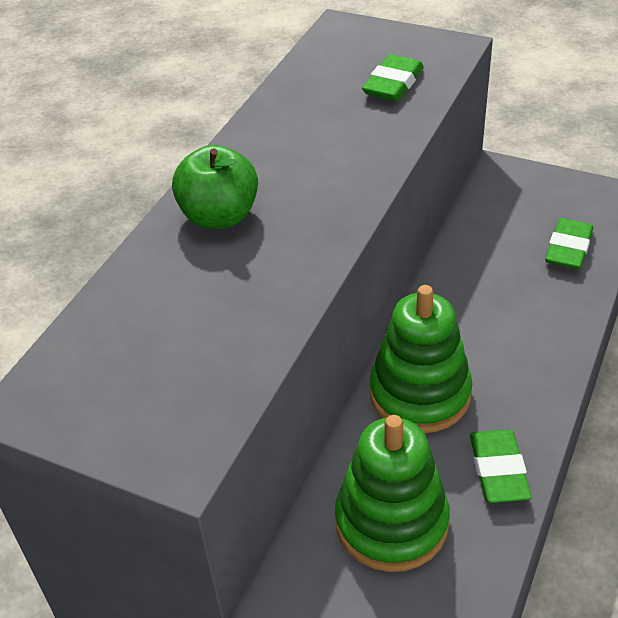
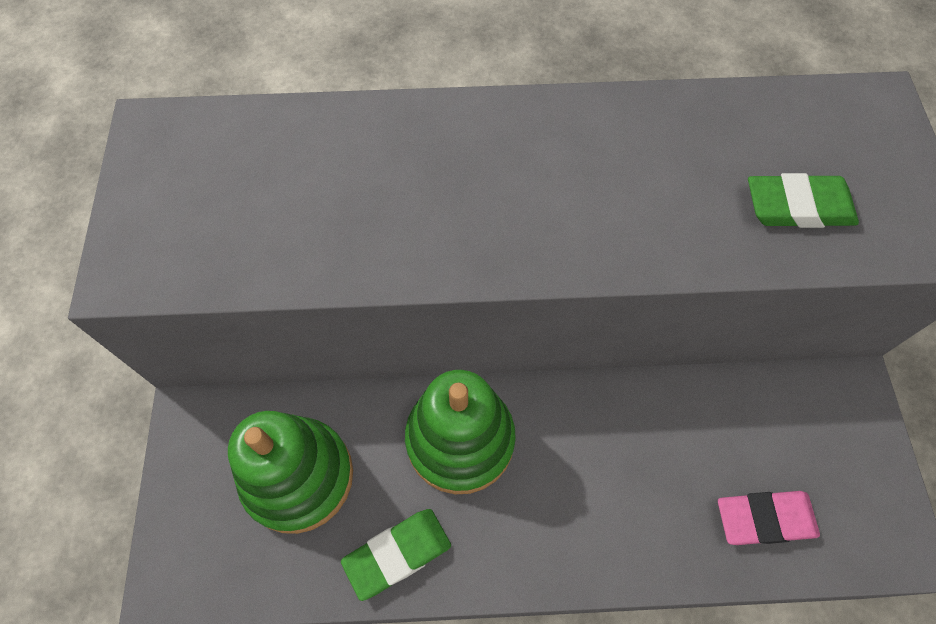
camera: 60 degrees right, 20 degrees up
(219, 216) = (457, 148): green apple -> none
(568, 248) = (765, 519): green eraser -> pink eraser

